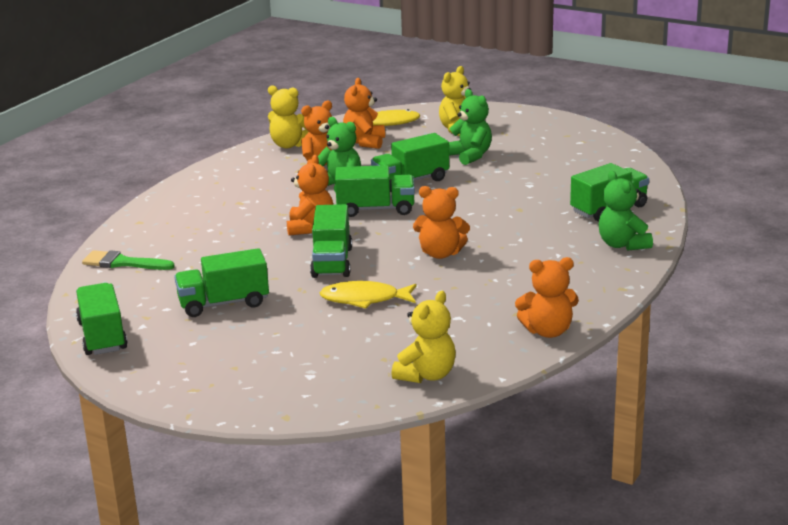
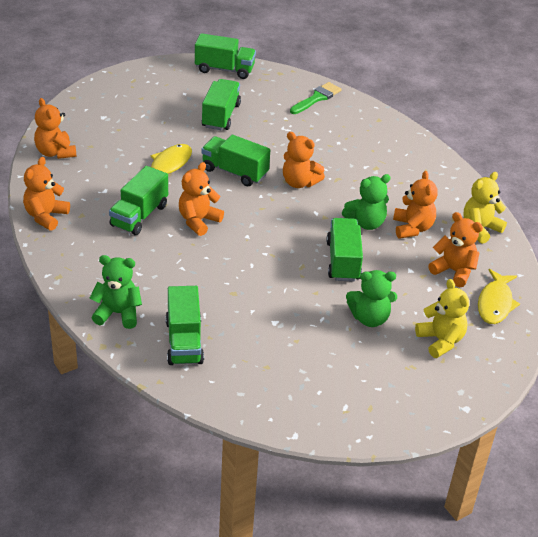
camera: 115 degrees right, 15 degrees up
(376, 209) = (303, 222): green truck -> green truck (139, 215)
(426, 375) = (55, 152): yellow teddy bear -> orange teddy bear

